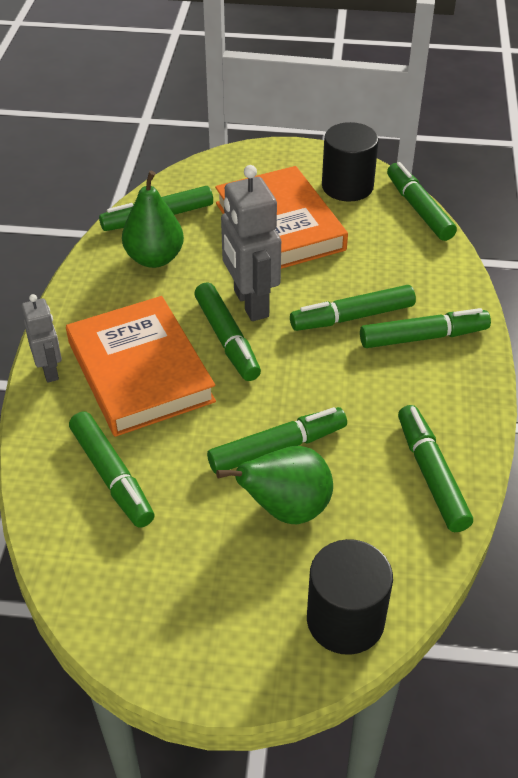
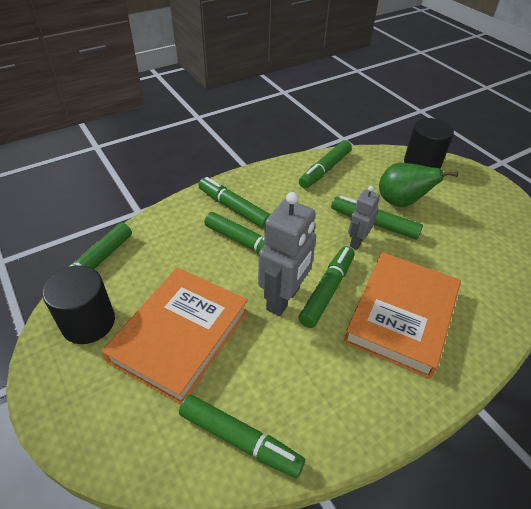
camera: 130 degrees left, 0 degrees up
(50, 370) = (461, 368): grey robot -> grey robot (357, 241)
(112, 475) = (473, 275): green marker -> none
(154, 258) = (294, 396): green pear -> none

